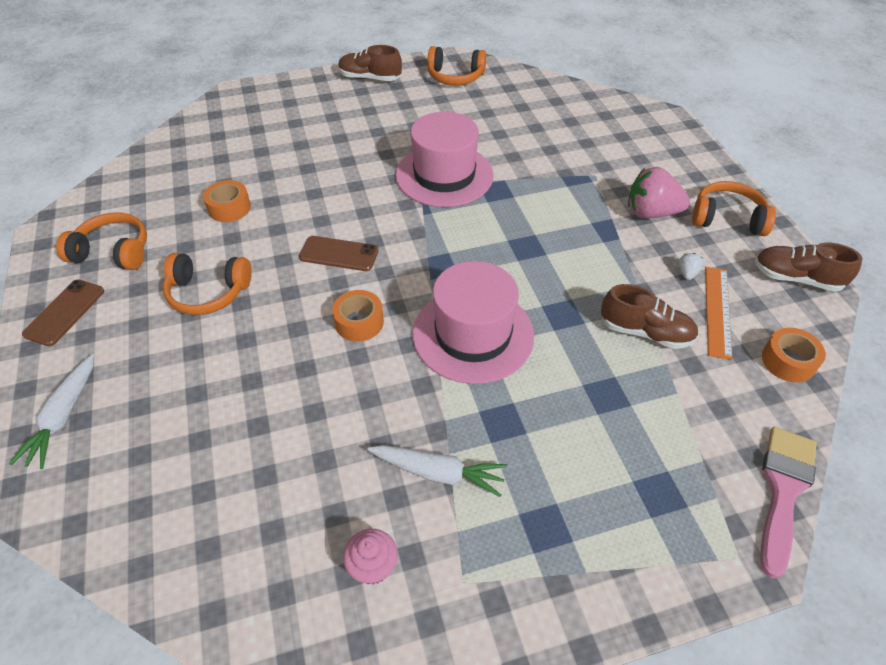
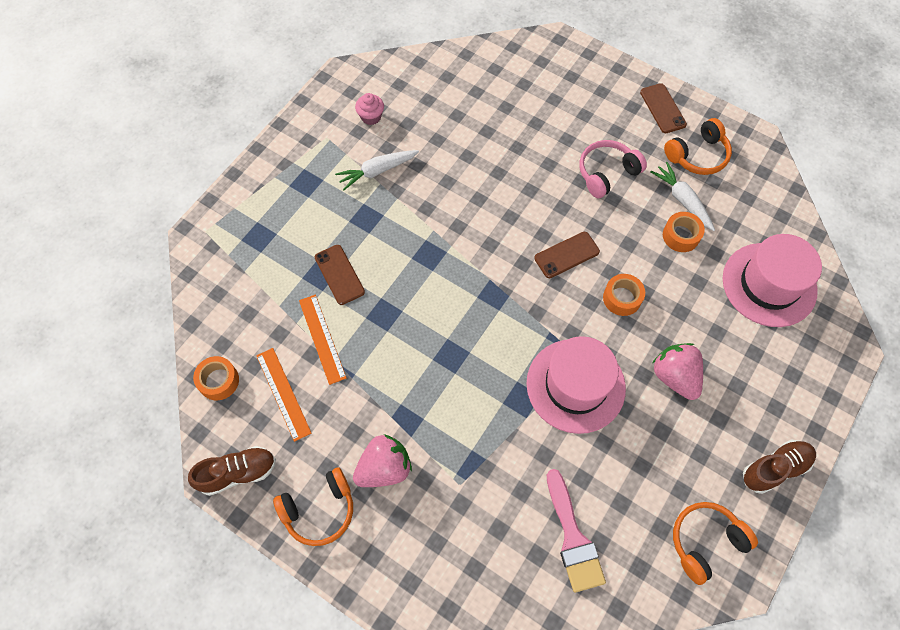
camera: 140 degrees right, 15 degrees up
(63, 417) = (581, 72): white carrot -> white carrot (682, 200)
(208, 292) = (607, 173): orange headphones -> pink headphones
(359, 322) = (500, 218): orange tape -> orange tape (622, 298)
(366, 141) = (675, 376): none -> pink strawberry
(473, 334) = (427, 259): pink hat -> pink hat (769, 284)
(583, 380) = (339, 274): none -> brown phone
(645, 332) = (322, 338): brown shoe -> orange ruler
(687, 273) = (321, 416): white strawberry -> none
(783, 489) = (193, 284): pink brush -> pink brush (573, 538)

